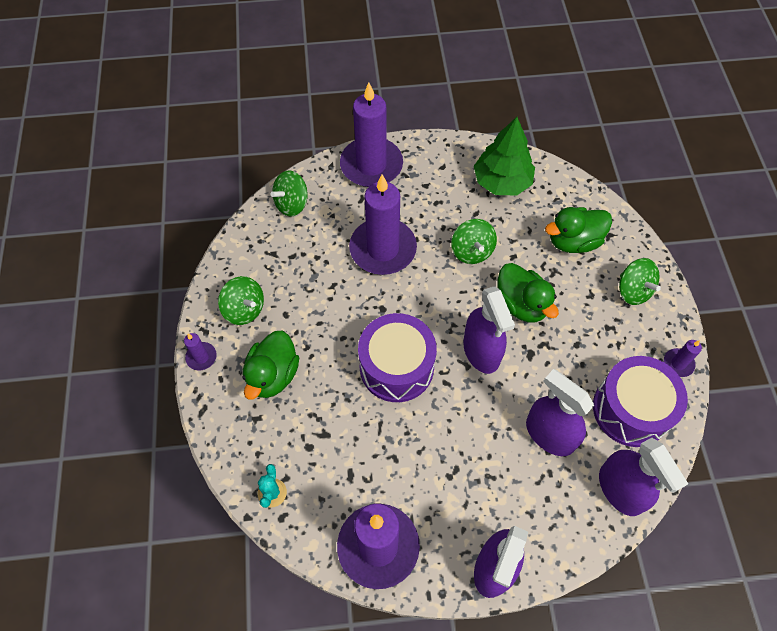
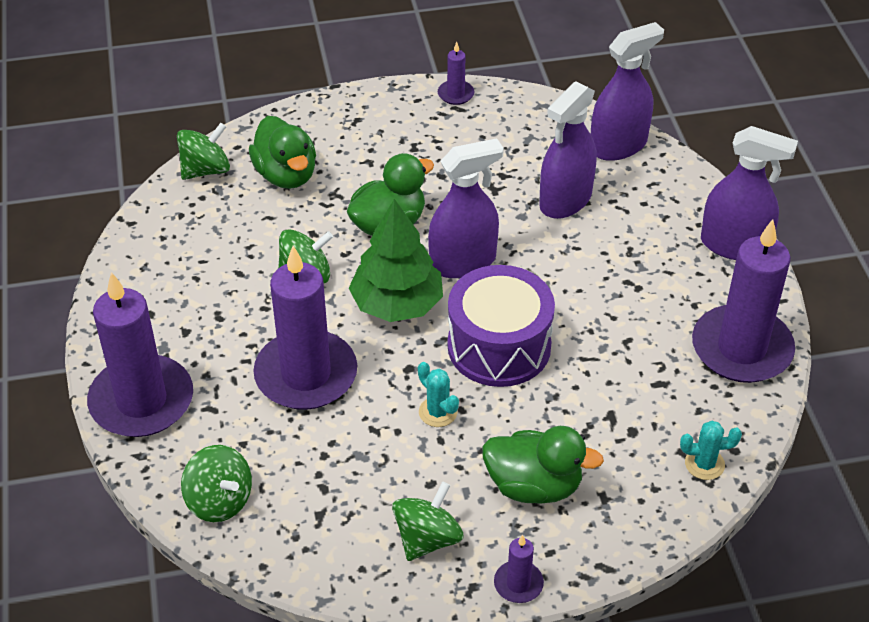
camera: 95 degrees left, 15 degrees down
(342, 323) = (438, 412): none -> turquoise cactus
(502, 182) = (182, 246): green tree -> green tree (397, 304)
(631, 409) = (521, 133): purple drum -> none
(633, 290) = (359, 125): green spinning top -> green spinning top (206, 170)

